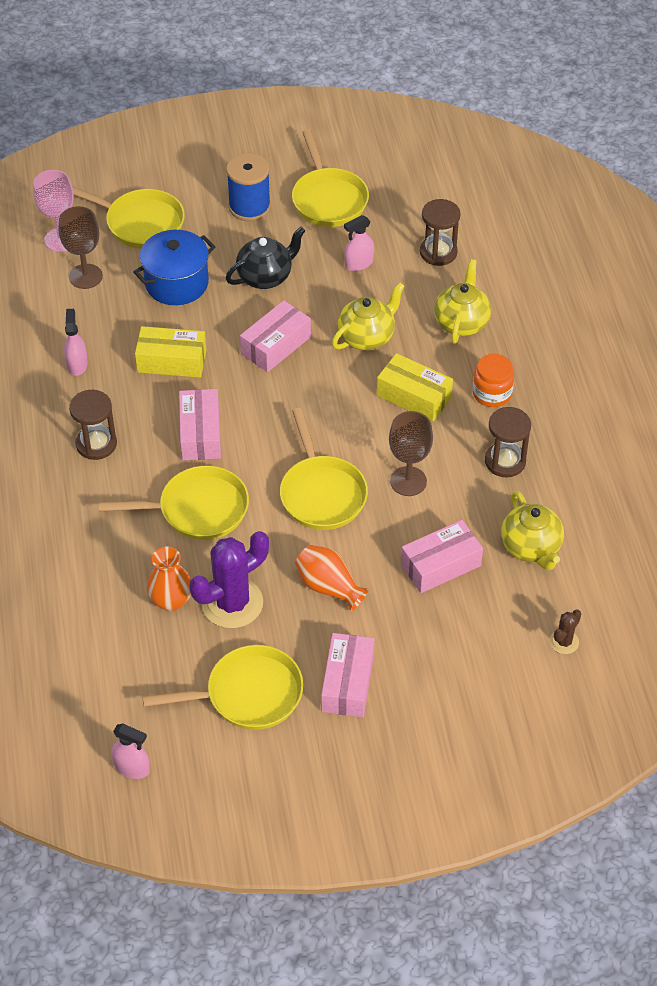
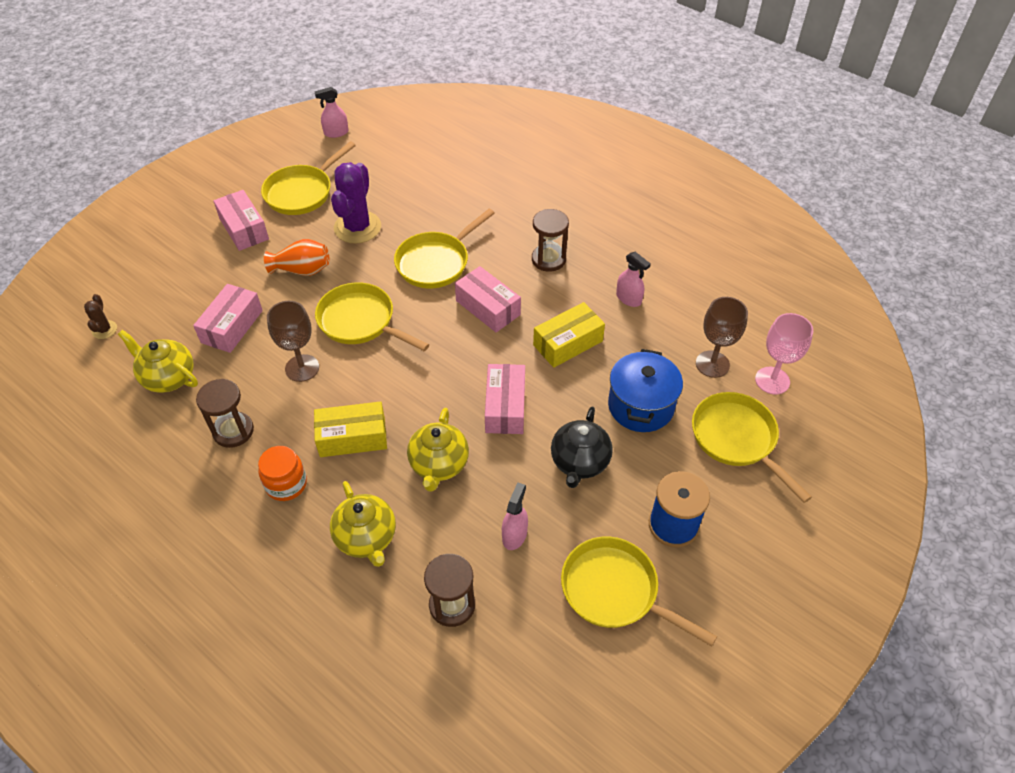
camera: 140 degrees right, 0 degrees up
(140, 223) = (737, 439): yellow pan -> yellow pan turned 75 degrees clockwise
(171, 600) = (397, 208): orange vase -> none

